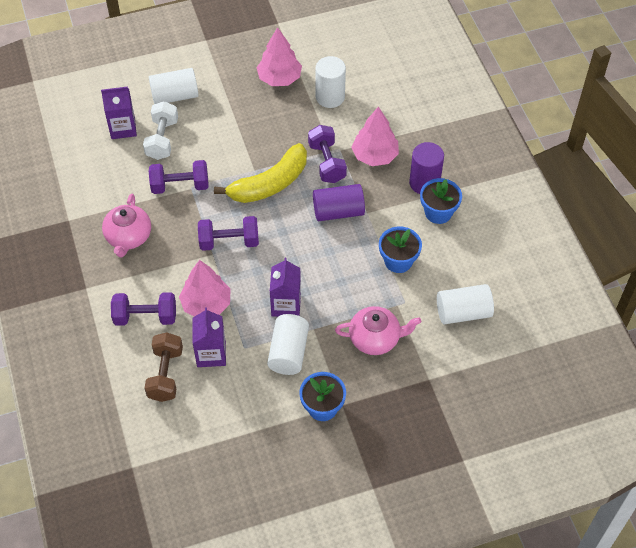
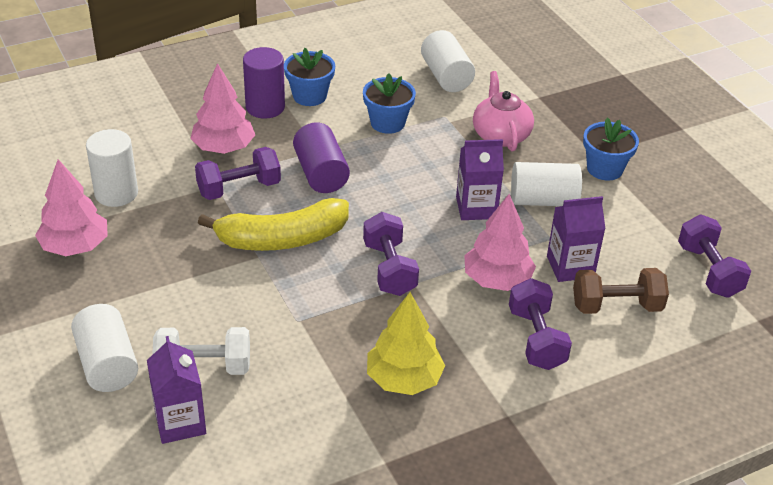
camera: 100 degrees left, 15 degrees down
(128, 237) = (404, 379): pink teapot -> yellow tree
(180, 186) = (296, 333): purple dumbbell -> purple dumbbell (709, 271)
(269, 184) = (282, 239): yellow banana -> yellow banana turned 120 degrees clockwise

